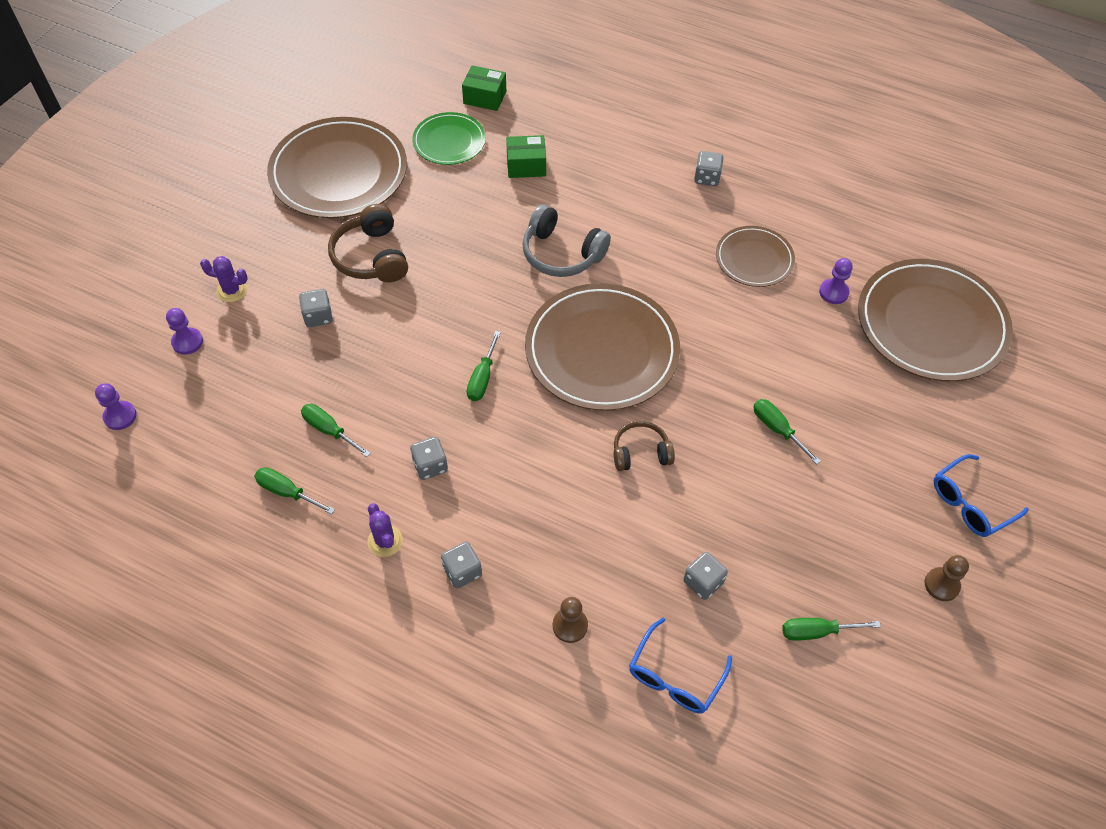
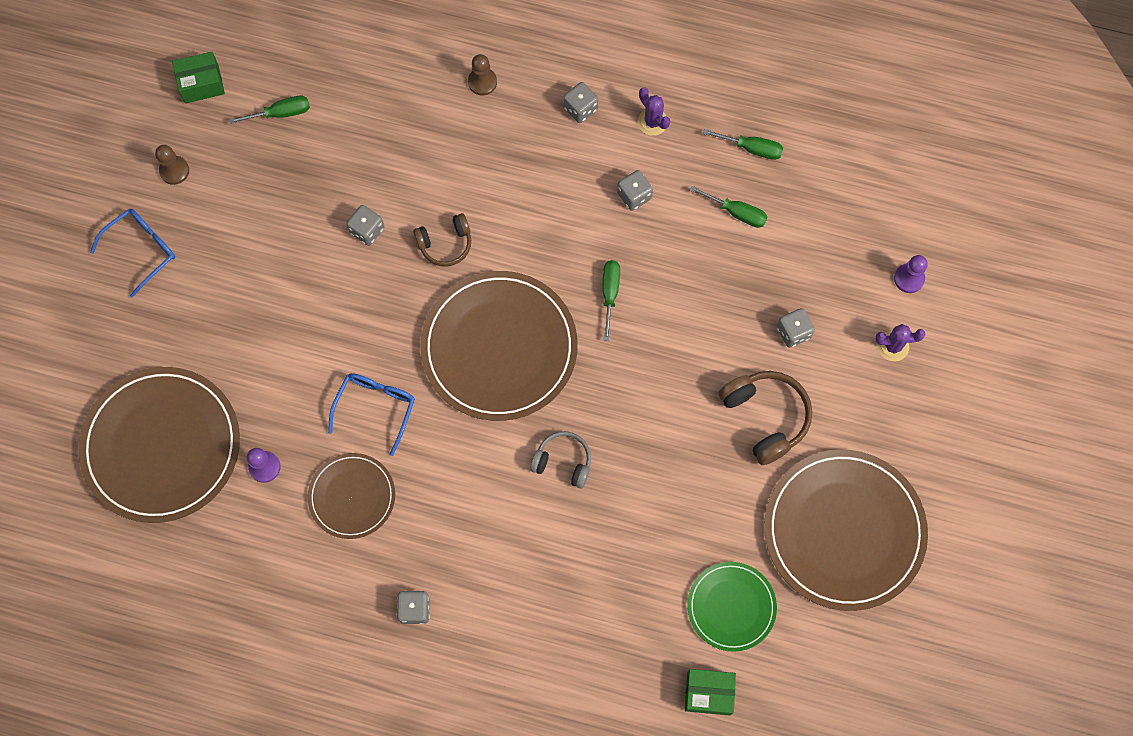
camera: 170 degrees right, 15 degrees up
(120, 416) = (932, 190): purple pawn -> none
(526, 165) = (630, 585): green box -> green box (201, 84)
(561, 254) = (563, 462): grey headphones -> grey headphones, size x0.64
(674, 677) = (393, 59): blue glasses -> blue glasses (376, 408)
(703, 582) = (377, 136): grey dice -> grey dice (367, 230)
(777, 429) = (319, 292): green screwdriver -> none

